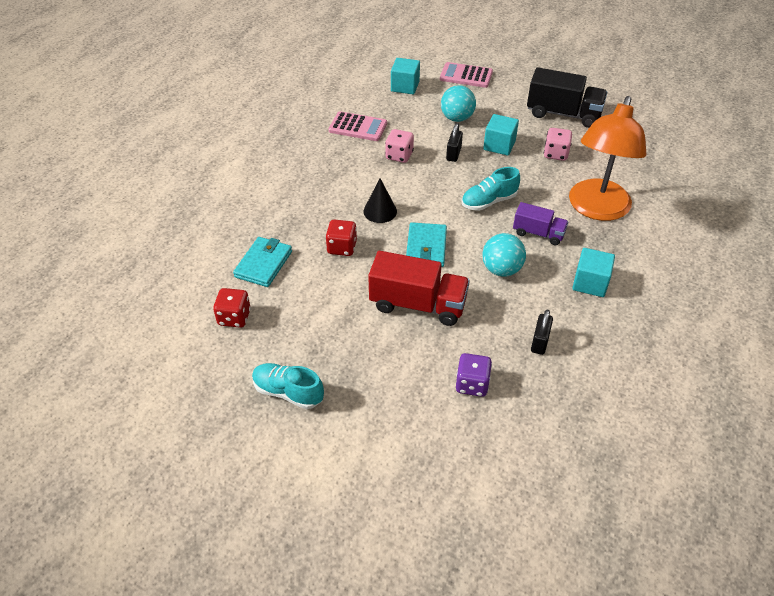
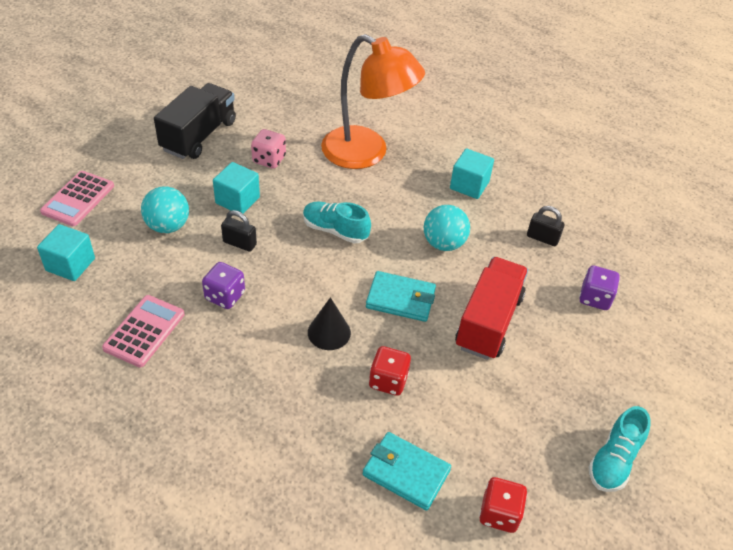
camera: 85 degrees left, 0 degrees up
(399, 156) = (225, 296): pink dice -> purple dice
(489, 201) = (335, 230): turquoise shoe -> turquoise shoe turned 135 degrees clockwise
(538, 233) = (394, 203): purple truck -> none

